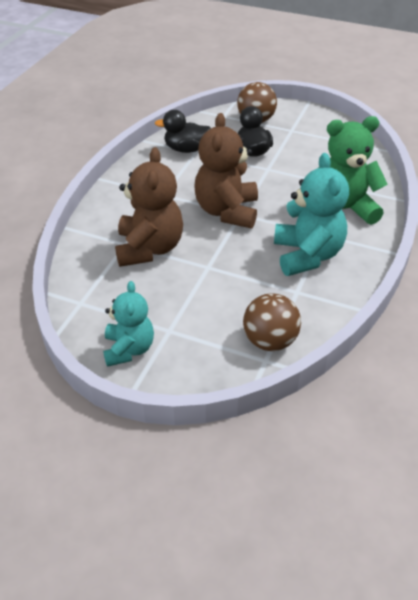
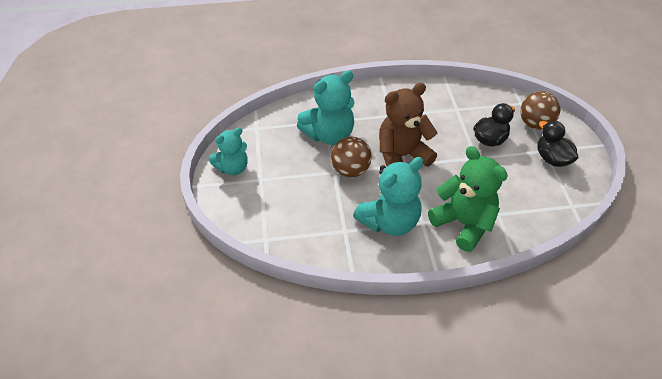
camera: 60 degrees right, 5 degrees up
(149, 248) = (329, 135): brown teddy bear -> turquoise teddy bear
(186, 149) = (455, 102): black duck -> black duck (552, 158)
(270, 341) = (284, 234): brown ball -> brown ball (350, 170)

